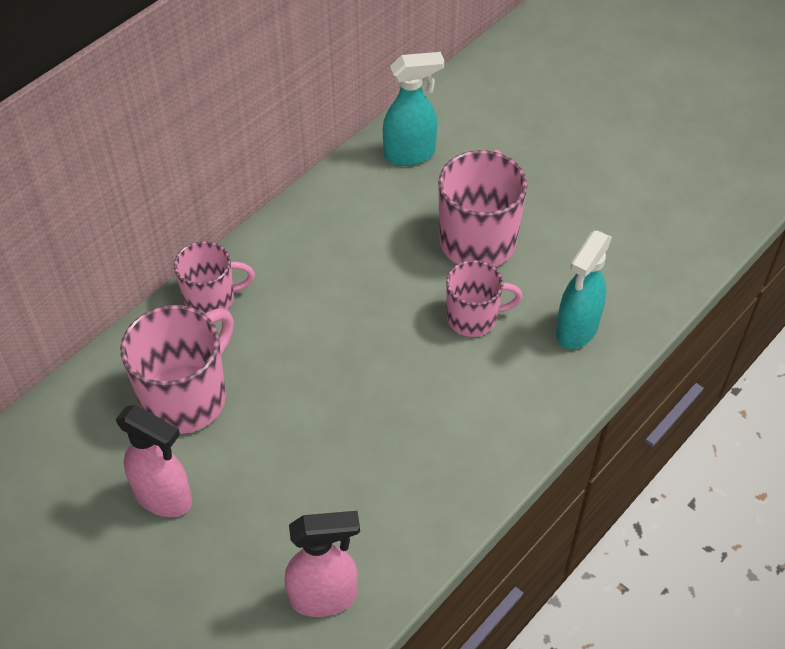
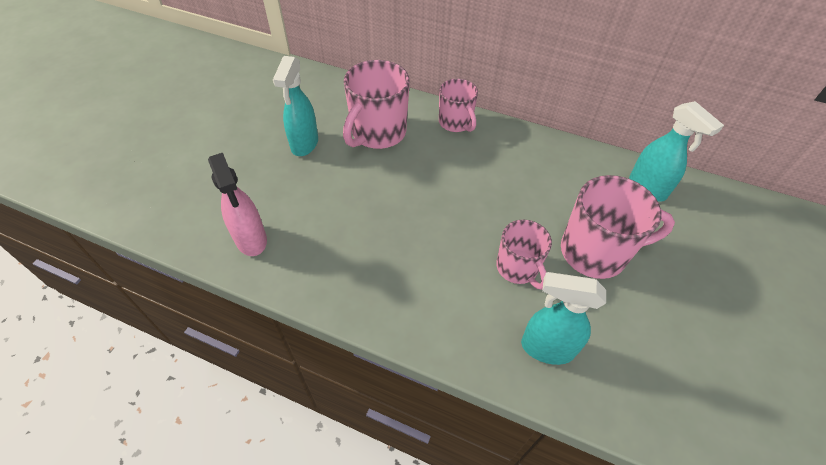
camera: 70 degrees right, 0 degrees up
(164, 498) = (304, 144): pink spray bottle -> turquoise spray bottle
(186, 397) = (377, 133): pink mug -> pink mug turned 105 degrees clockwise

